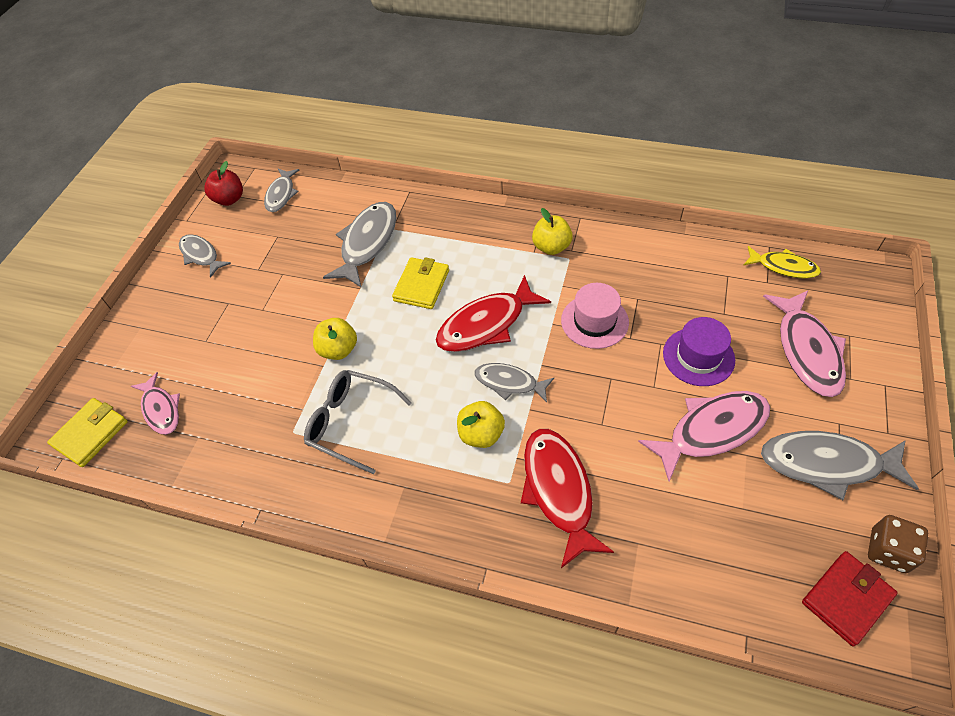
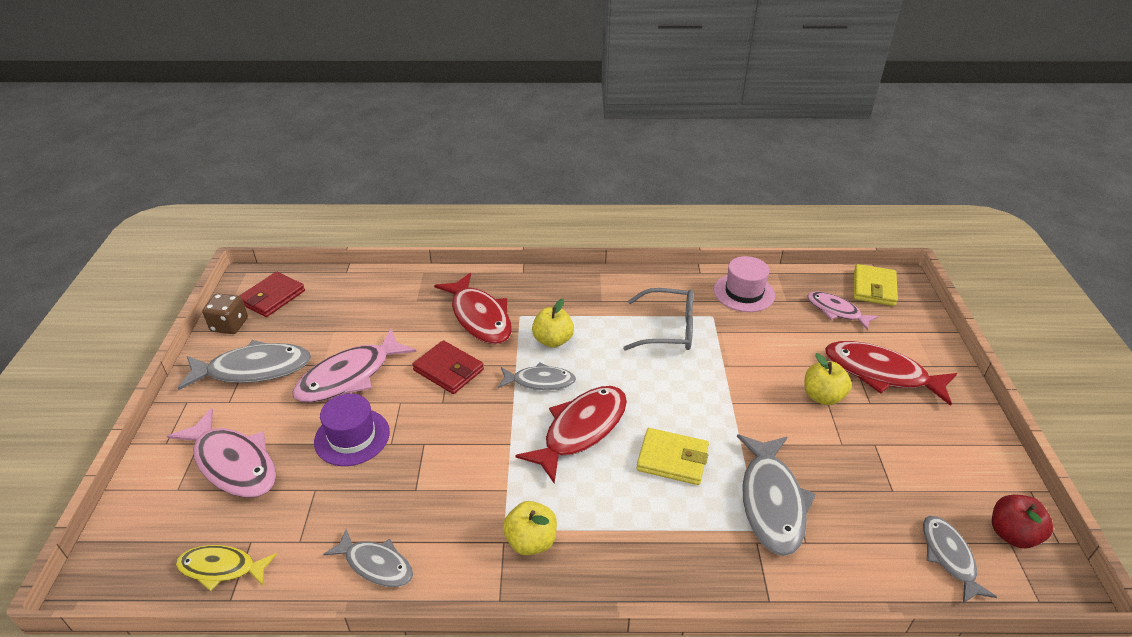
camera: 160 degrees right, 15 degrees down
(191, 328) = (881, 373): none -> red fish
(201, 255) = (957, 448): grey fish -> grey fish (376, 564)
(338, 349) = (719, 380): yellow apple -> yellow apple (822, 396)
(421, 285) = (672, 459): yellow wallet -> yellow wallet turned 75 degrees counterclockwise
(594, 321) = (463, 454): pink hat -> pink hat (744, 293)
(602, 416) = (448, 370): none -> red wallet
(807, 350) = (233, 463): pink fish -> pink fish turned 150 degrees clockwise

